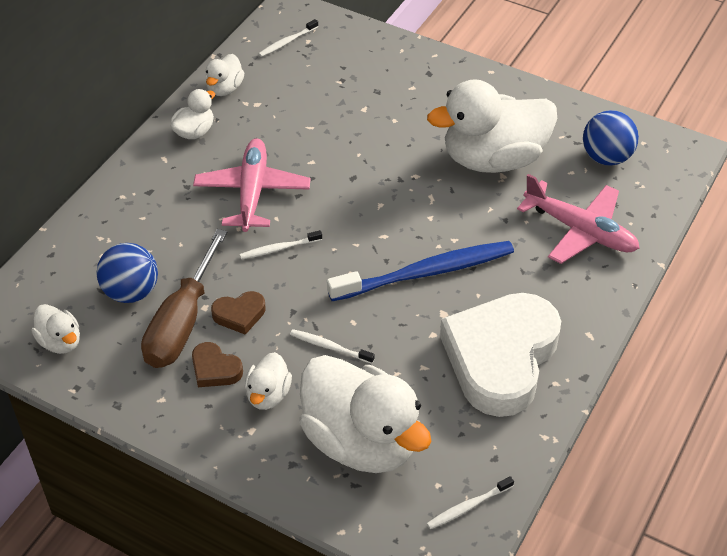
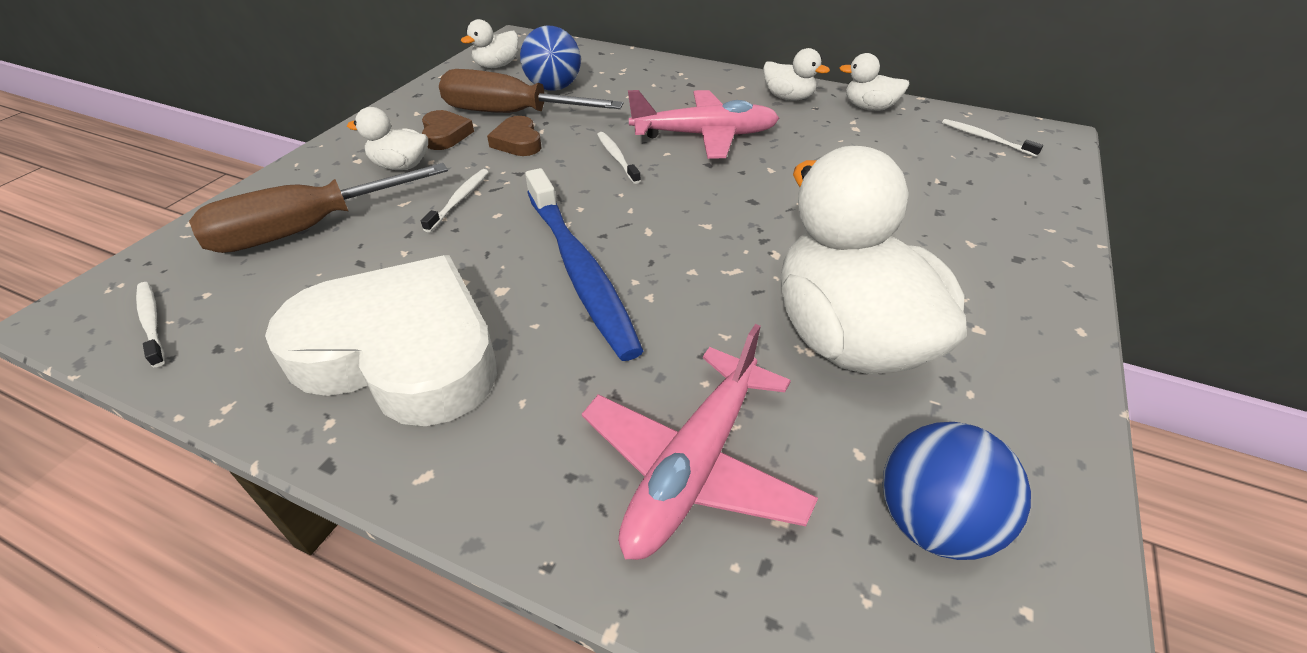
camera: 85 degrees right, 5 degrees down
(215, 369) = (445, 135): brown heart -> brown heart turned 135 degrees clockwise
(361, 441) = (307, 229): white duck -> brown screwdriver

